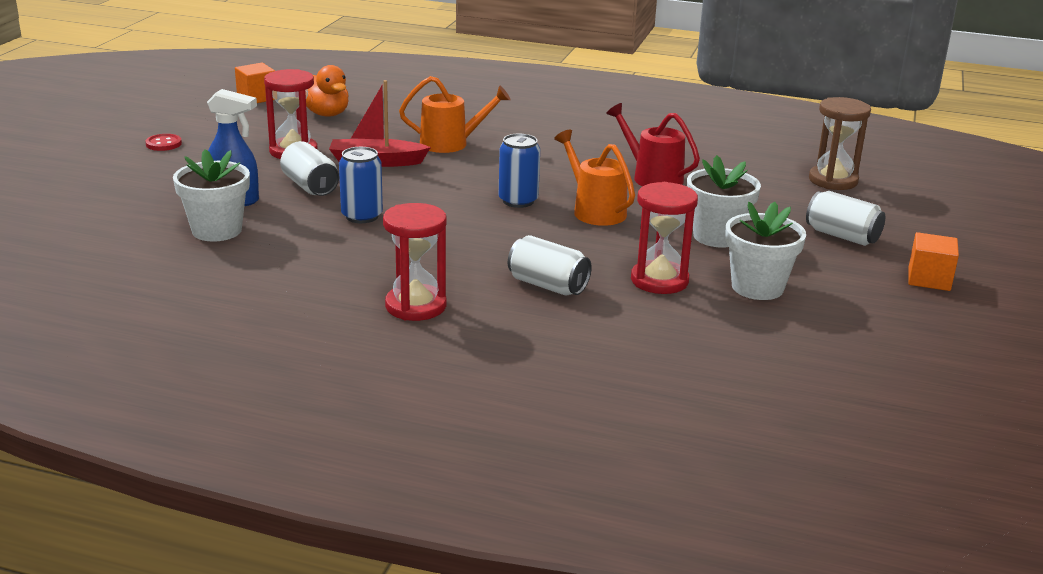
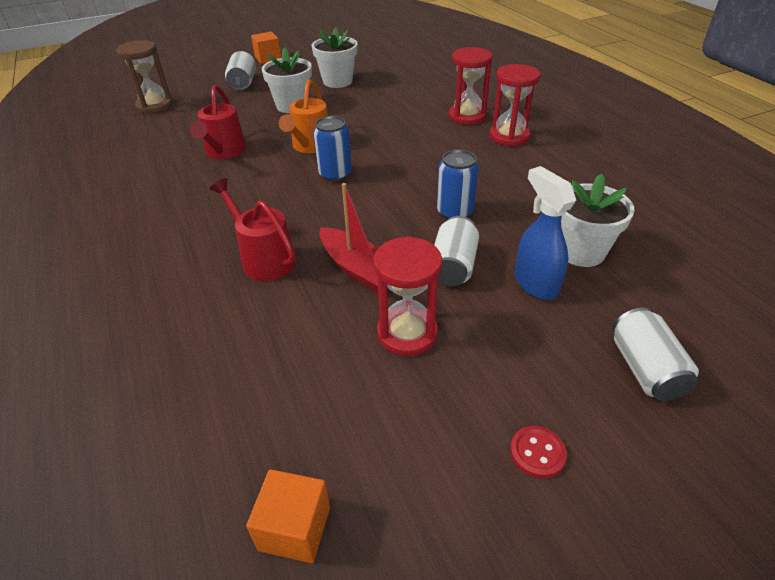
camera: 130 degrees left, 15 degrees up
(326, 114) = (279, 398): orange duck -> none
(451, 144) = (264, 259): orange watering can -> red watering can
(548, 285) = (424, 119): white can -> white can (645, 369)
(659, 280) = (369, 100): red hourglass -> red hourglass (467, 116)

